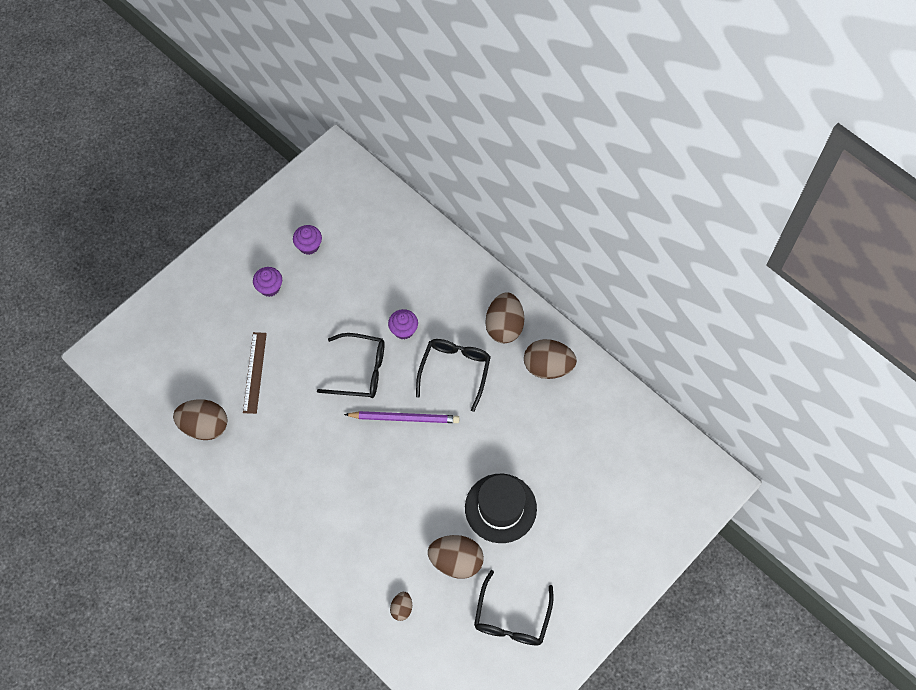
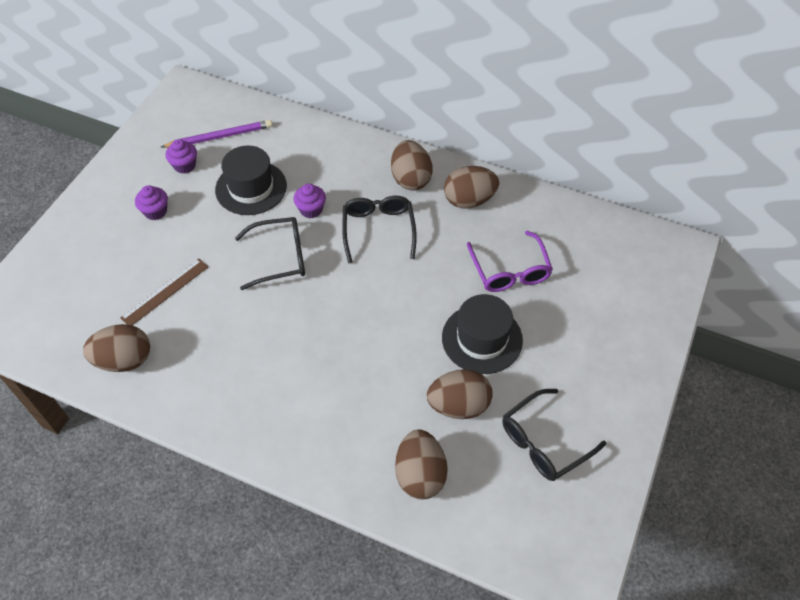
camera: 20 degrees left, 10 degrees down
(254, 372) = (165, 292): brown ruler -> brown ruler turned 60 degrees clockwise
(359, 289) = (251, 188): none -> black hat
(401, 608) = (420, 474): brown egg -> brown egg, size x1.96
(404, 418) = (344, 286): purple pencil -> purple pencil (220, 137)
(512, 617) = (544, 442): black glasses -> black glasses turned 60 degrees clockwise
(553, 451) = (509, 270): none -> purple glasses

